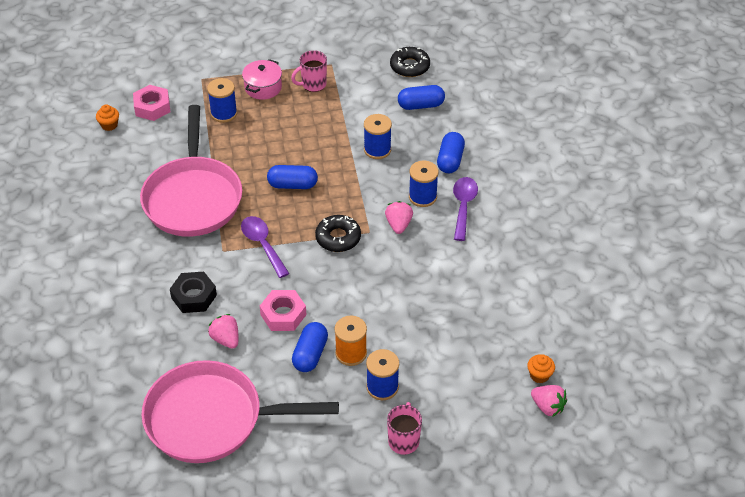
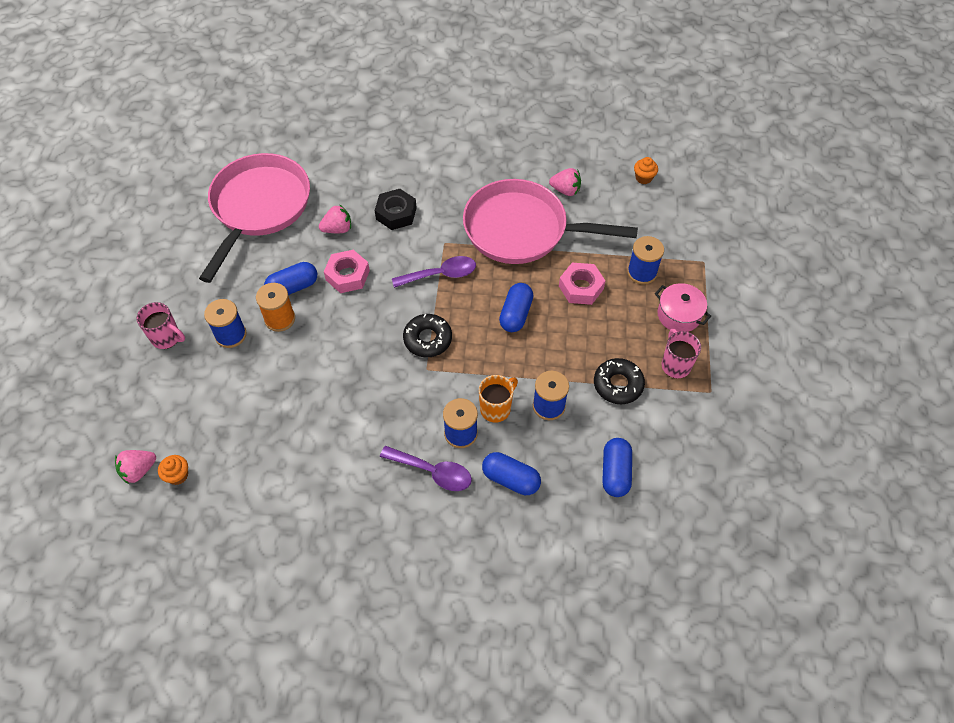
camera: 105 degrees right, 10 degrees up
(152, 107) = (664, 214): pink nut -> pink nut (581, 287)
(310, 354) = (293, 287): blue capsule -> blue capsule turned 60 degrees counterclockwise
(391, 180) = (496, 408): none -> orange mug
(398, 225) = (427, 399): pink strawberry -> pink strawberry (565, 190)
(410, 66) = (692, 479): black donut -> black donut (618, 384)

